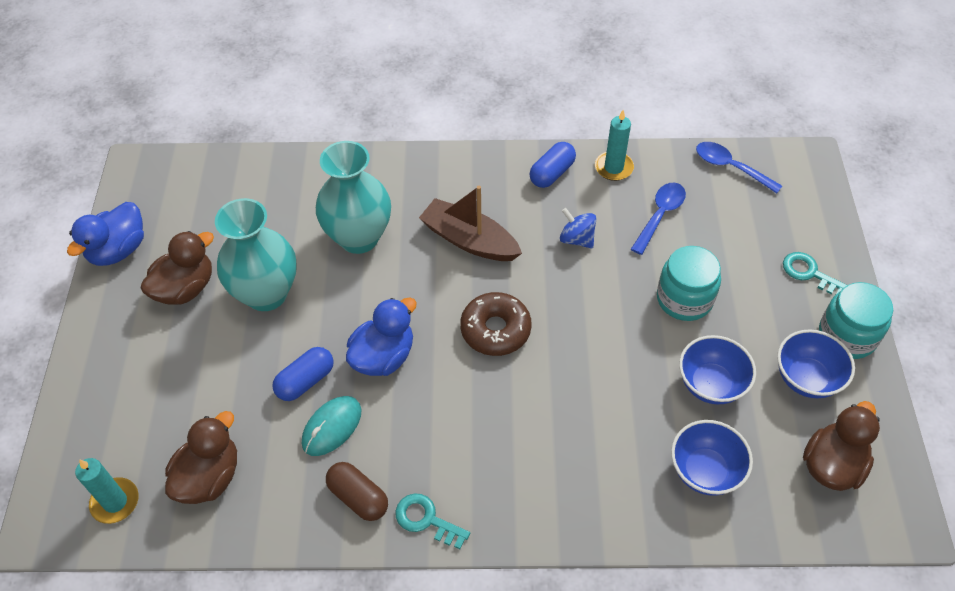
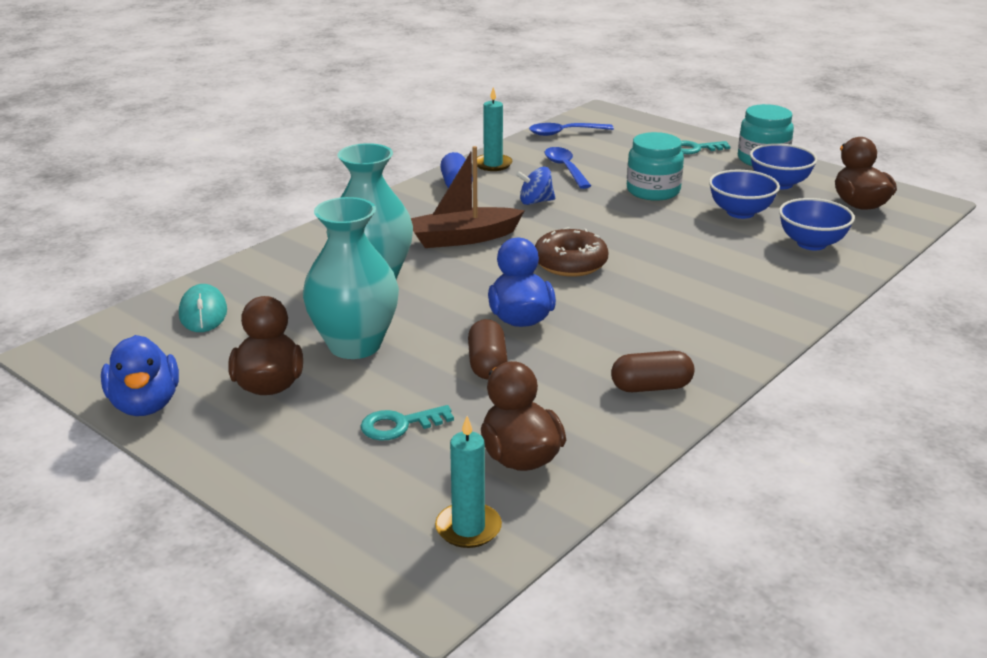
camera: 50 degrees left, 25 degrees down
(305, 381) = (487, 364): blue capsule -> brown capsule
(332, 427) = (557, 371): turquoise mouse -> turquoise mouse (203, 313)
(426, 519) = (715, 365): turquoise key -> turquoise key (399, 425)

